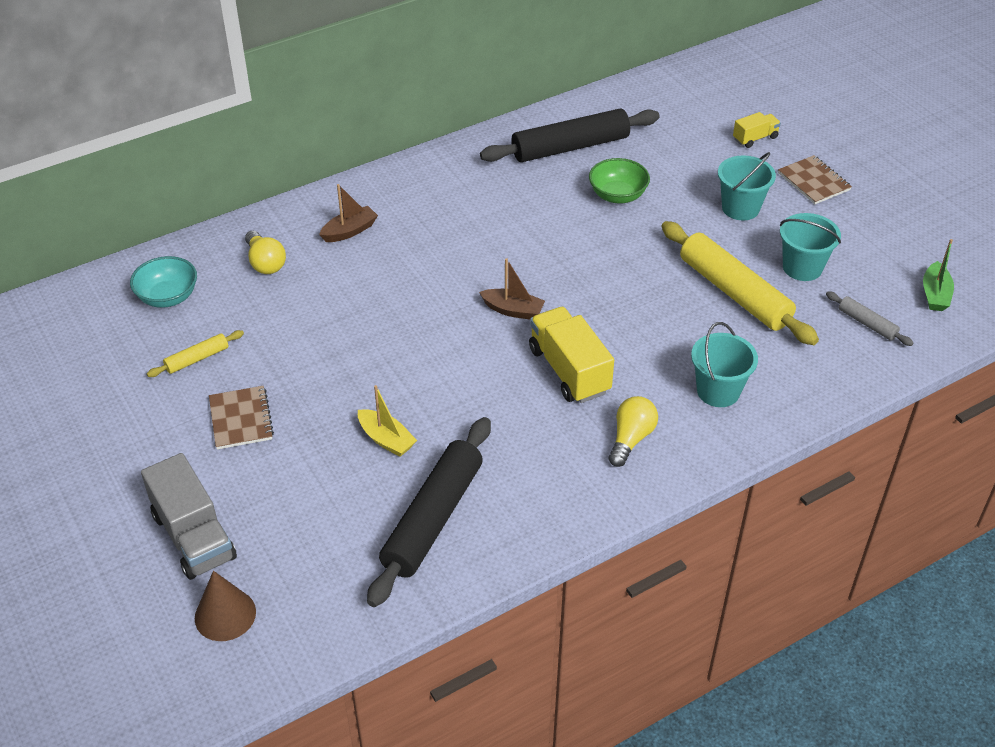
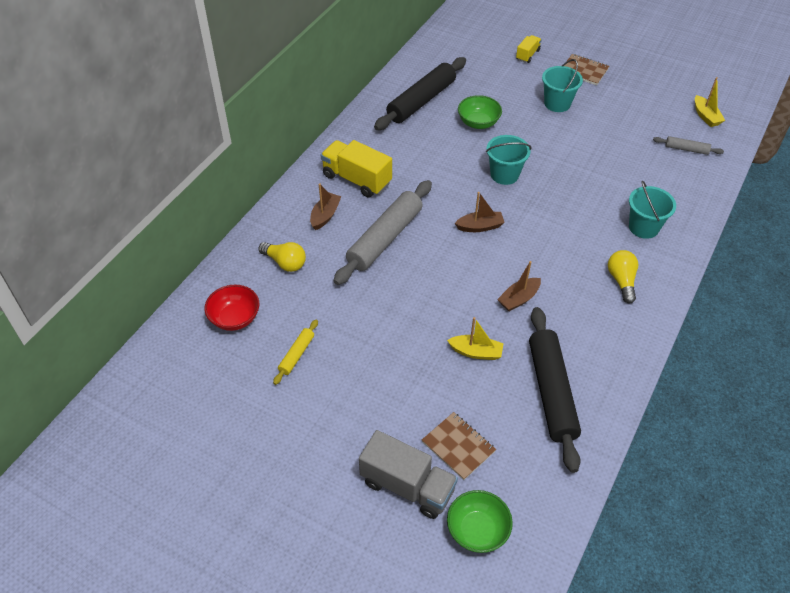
camera: 30 degrees left, 5 degrees up
(168, 297) = (235, 318): turquoise bowl -> red bowl
(225, 614) = (477, 530): brown cone -> green bowl
(241, 419) = (366, 384): brown notebook -> brown notebook (458, 446)
(393, 280) = (385, 238): none -> grey rolling pin
(486, 405) = (518, 299): none -> brown boat
(569, 370) = (548, 252): yellow truck -> yellow truck (356, 179)
(734, 292) = (599, 160): yellow rolling pin -> none
(802, 267) = (623, 128): turquoise bucket -> turquoise bucket (504, 174)
(935, 294) = (705, 116): green boat -> yellow boat

